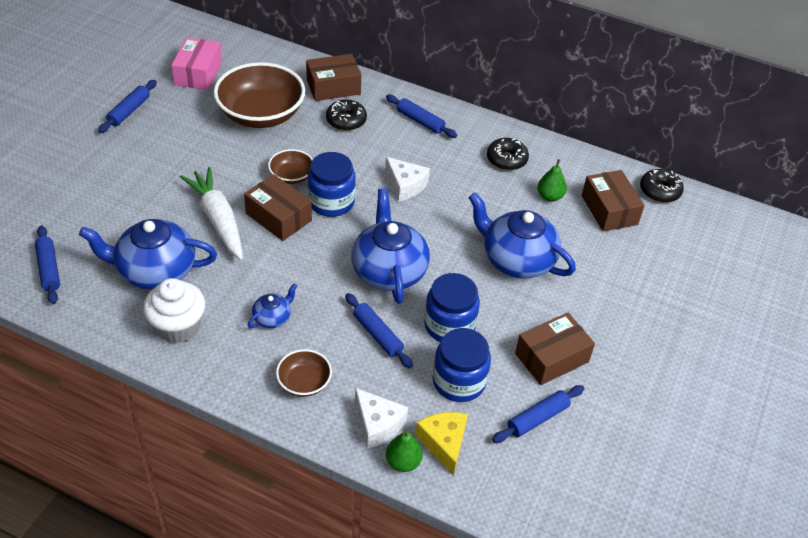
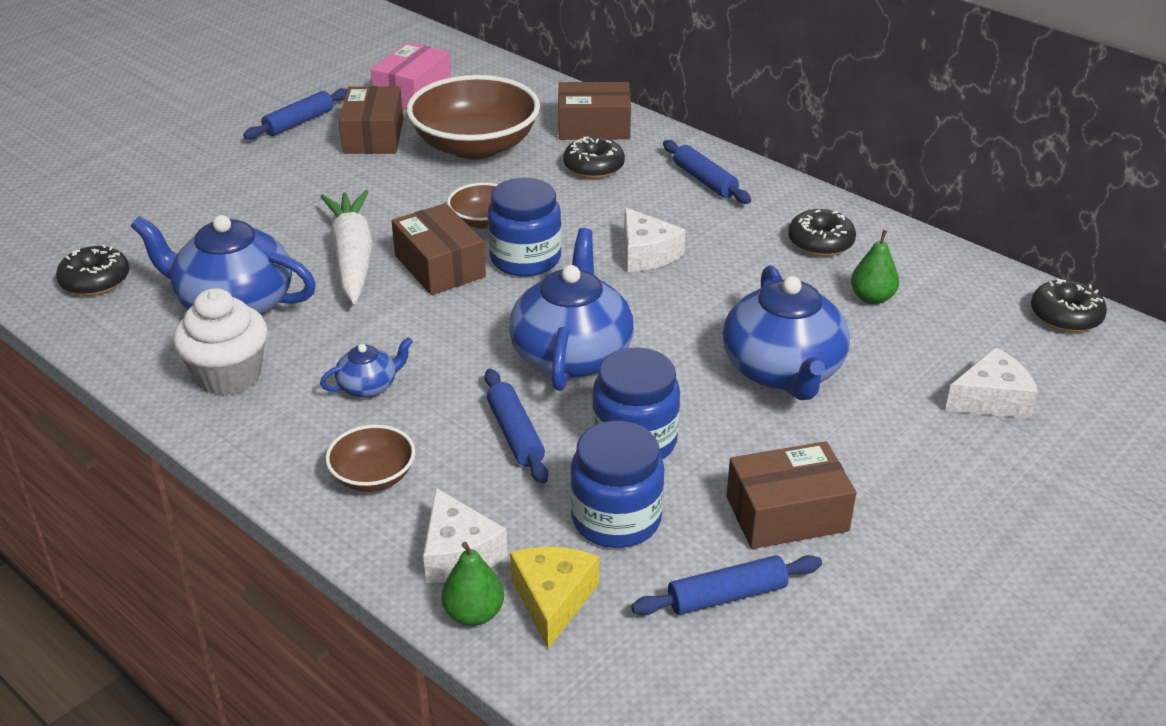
camera: 20 degrees right, 10 degrees down
(49, 269) = (95, 281): blue rolling pin -> black donut
(516, 259) = (783, 371): blue teapot -> blue teapot turned 150 degrees counterclockwise
(609, 210) = (967, 329): brown box -> brown box (373, 136)
(636, 257) = (991, 399): none -> white cheese

